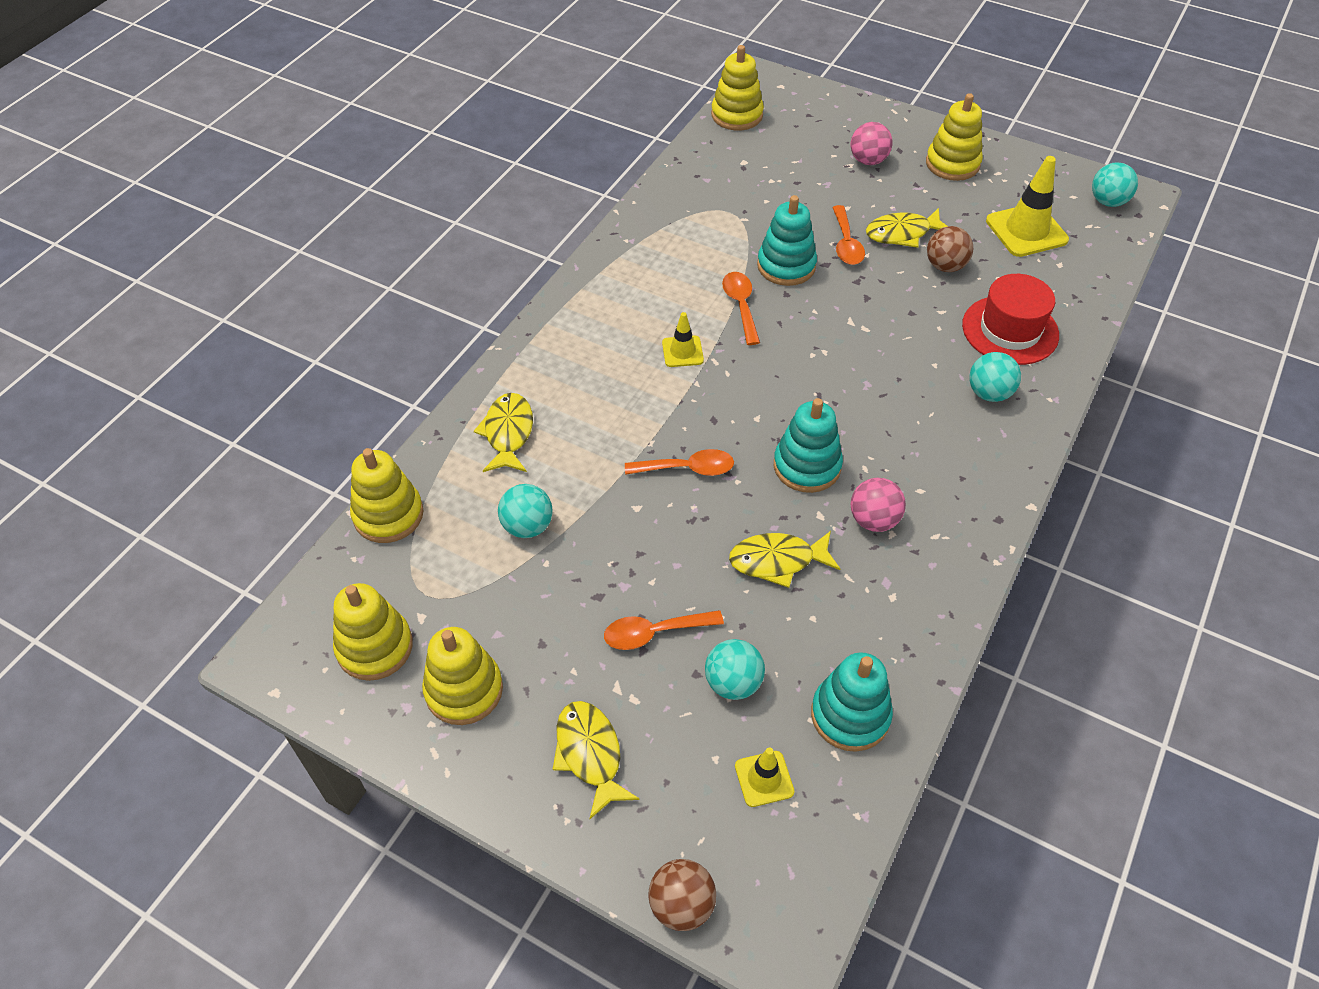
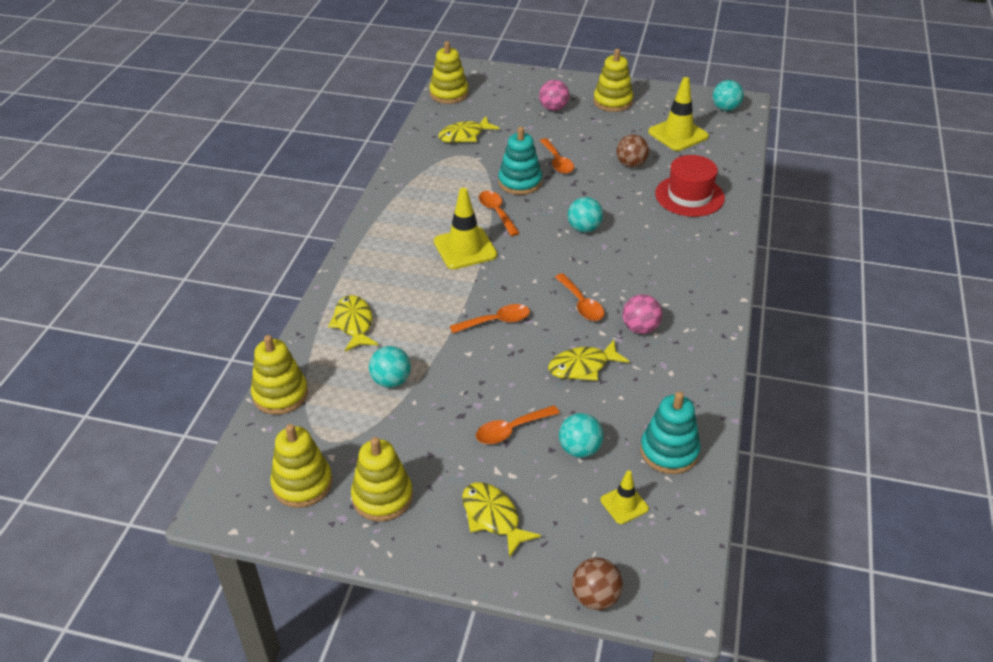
camera: 15 degrees left, 10 degrees down
(682, 351) = (465, 248): yellow traffic cone -> yellow traffic cone, size x1.82
(807, 466) = (581, 304): turquoise stacking toy -> orange spoon
(902, 233) = (594, 149): yellow fish -> yellow fish (464, 135)
(989, 393) = (690, 236): turquoise ball -> turquoise ball (584, 228)

